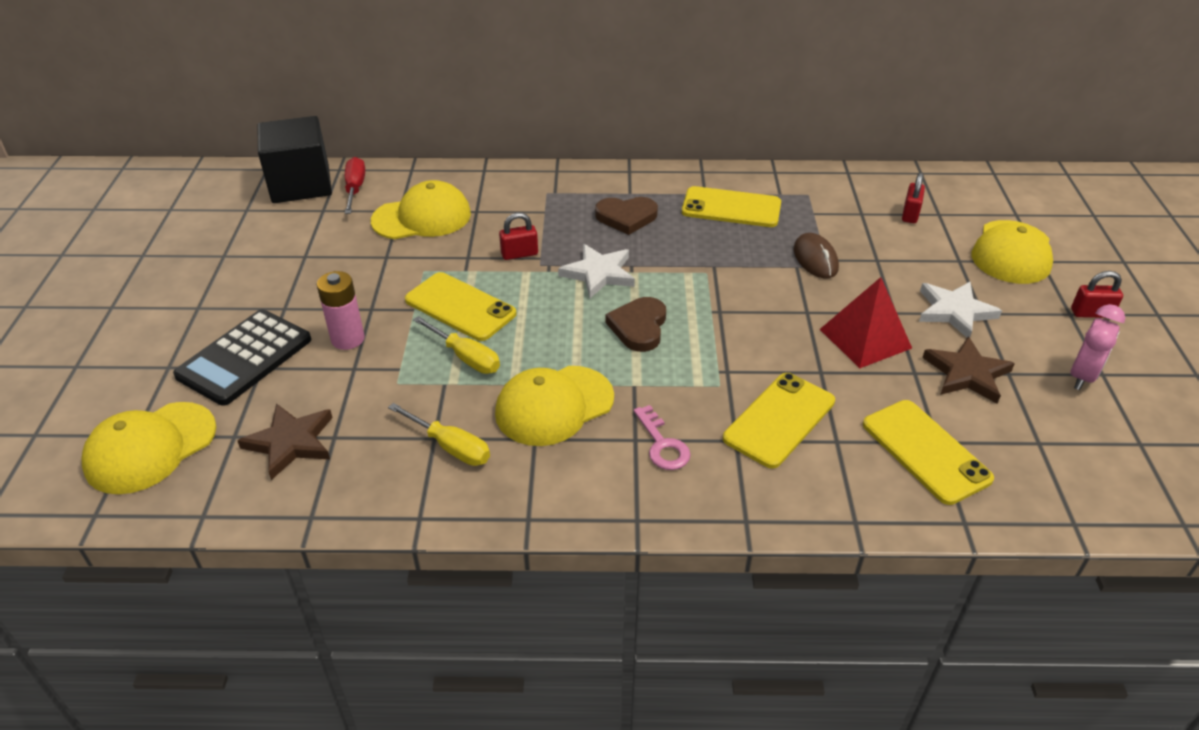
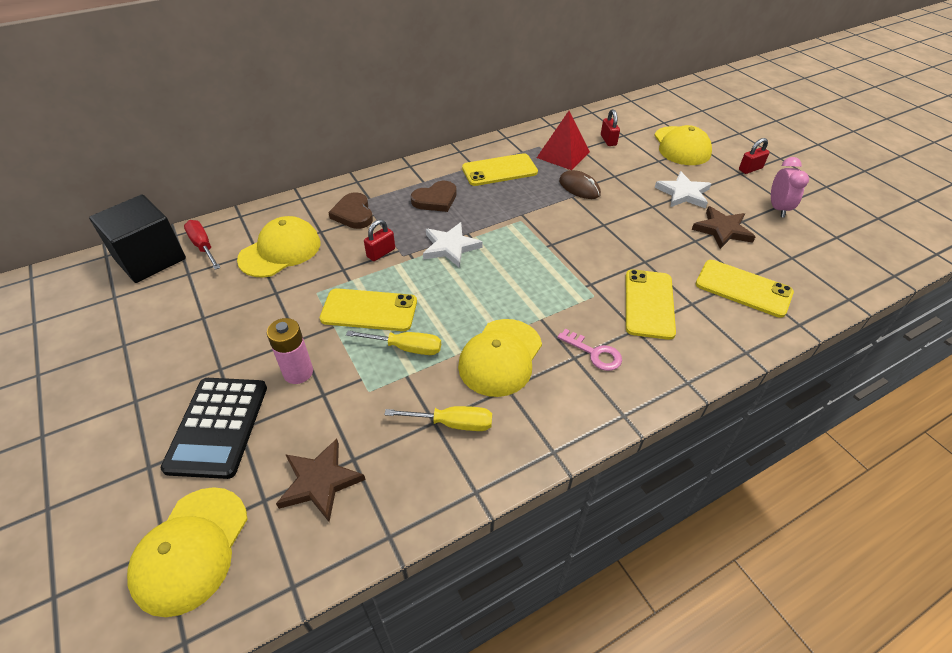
camera: 30 degrees left, 5 degrees up
(639, 327) = (509, 275): brown heart -> brown heart (353, 214)
(865, 338) = (651, 229): red pyramid -> red pyramid (563, 154)

